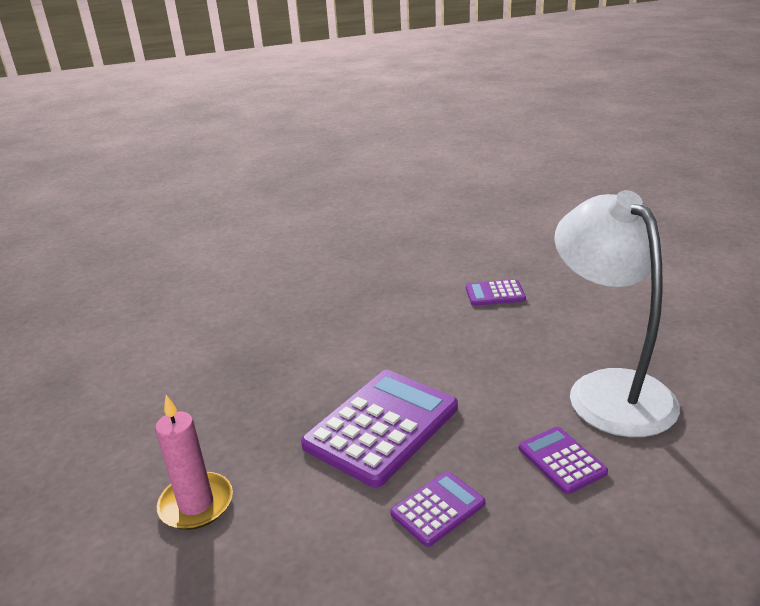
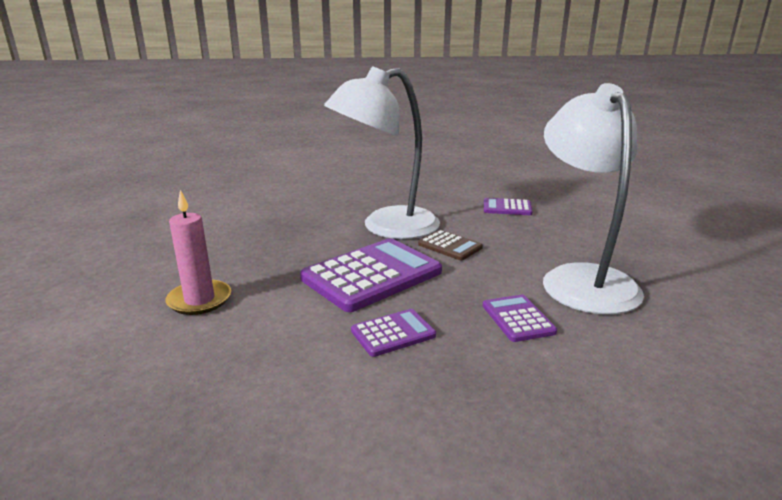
camera: 10 degrees right, 5 degrees down
(370, 348) = (386, 227): none -> white lamp
(452, 365) = (450, 246): none -> brown calculator

